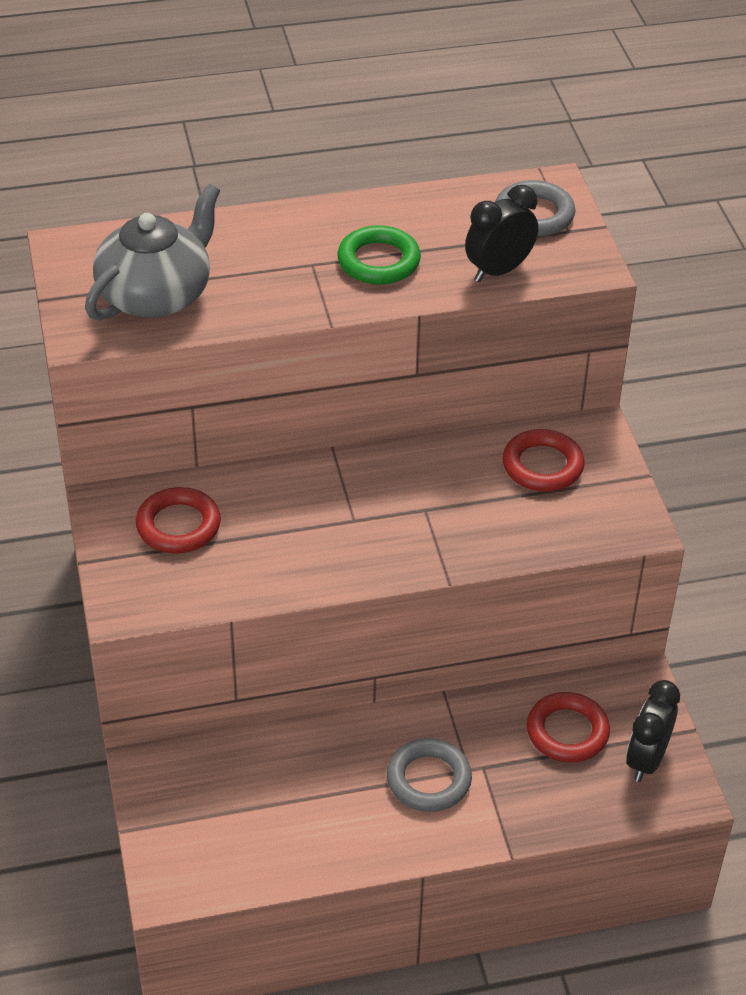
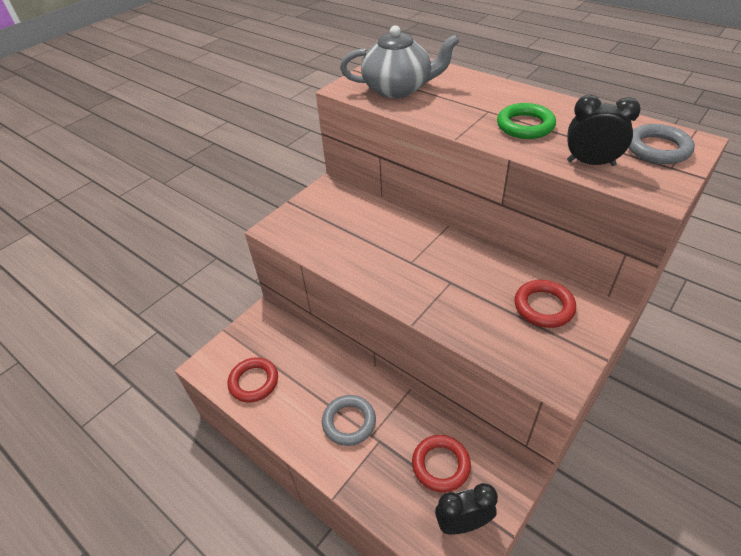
camera: 55 degrees right, 0 degrees up
(178, 526) = (339, 213): red ring -> red ring (254, 382)

